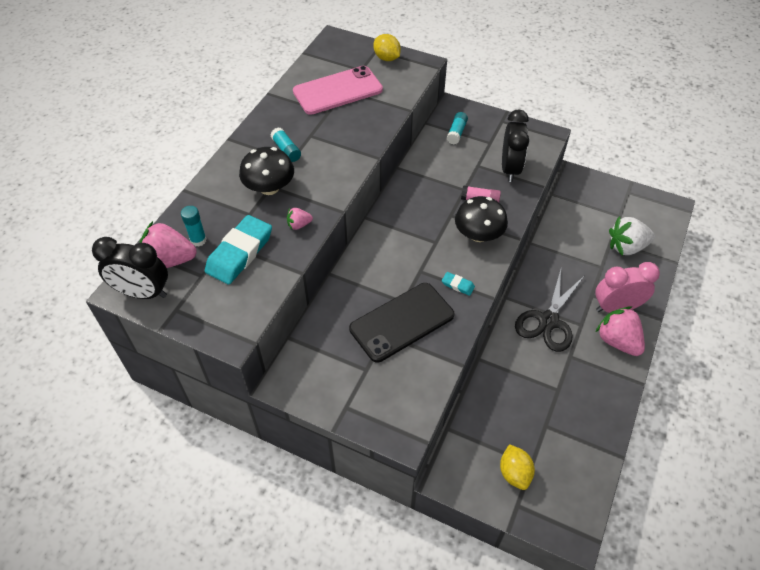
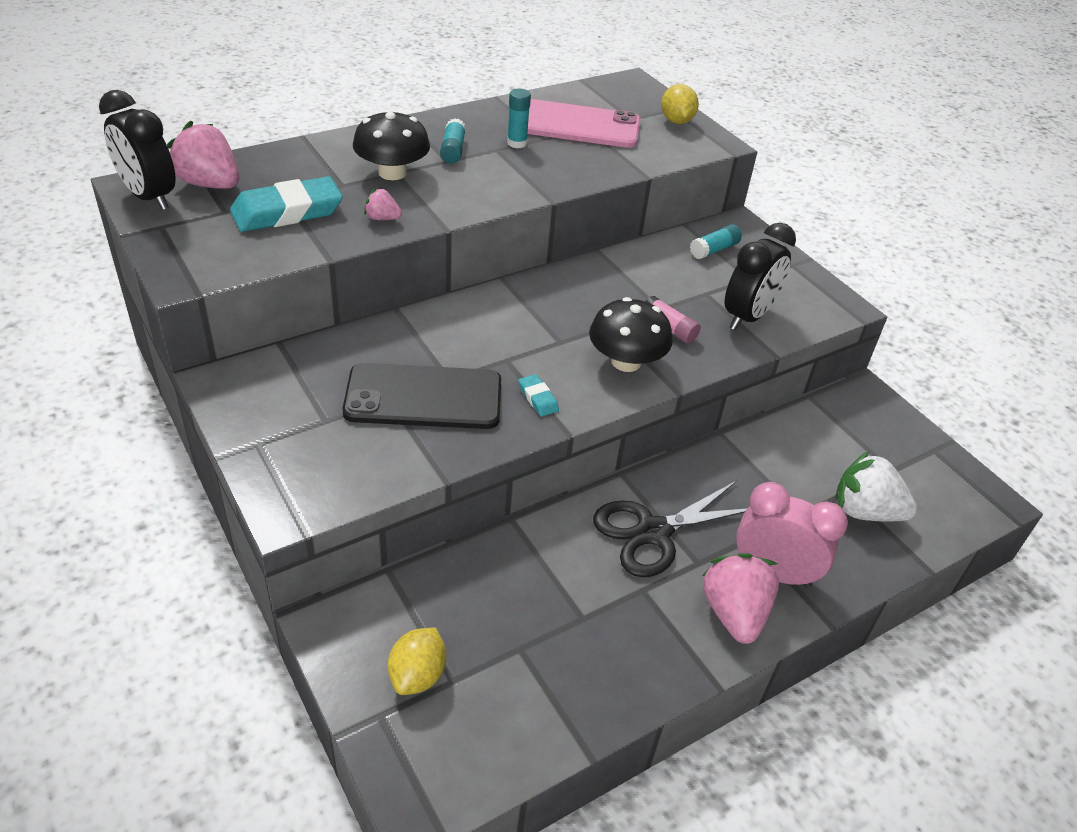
camera: 30 degrees right, 10 degrees down
(198, 240) = (260, 181): turquoise glue stick -> turquoise glue stick (517, 143)

